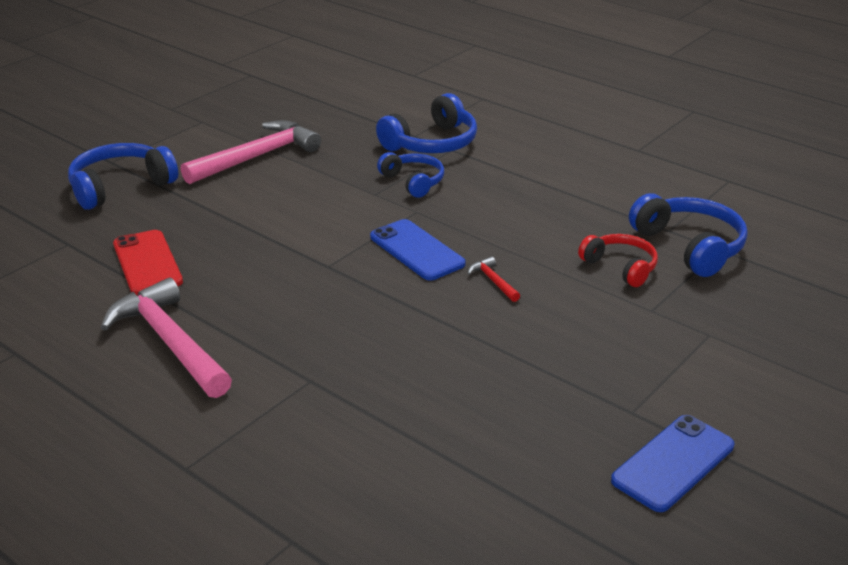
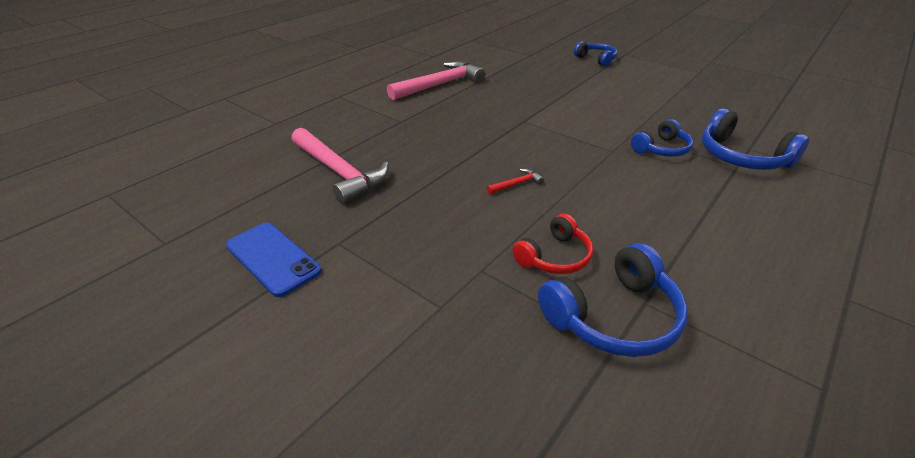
camera: 90 degrees right, 5 degrees up
(120, 187) = (596, 59): blue headphones -> blue headphones, size x0.65
(147, 263) = (515, 73): red phone -> none
(256, 157) = (660, 91): pink hammer -> pink hammer (339, 172)
(416, 250) = (553, 151): blue phone -> none

